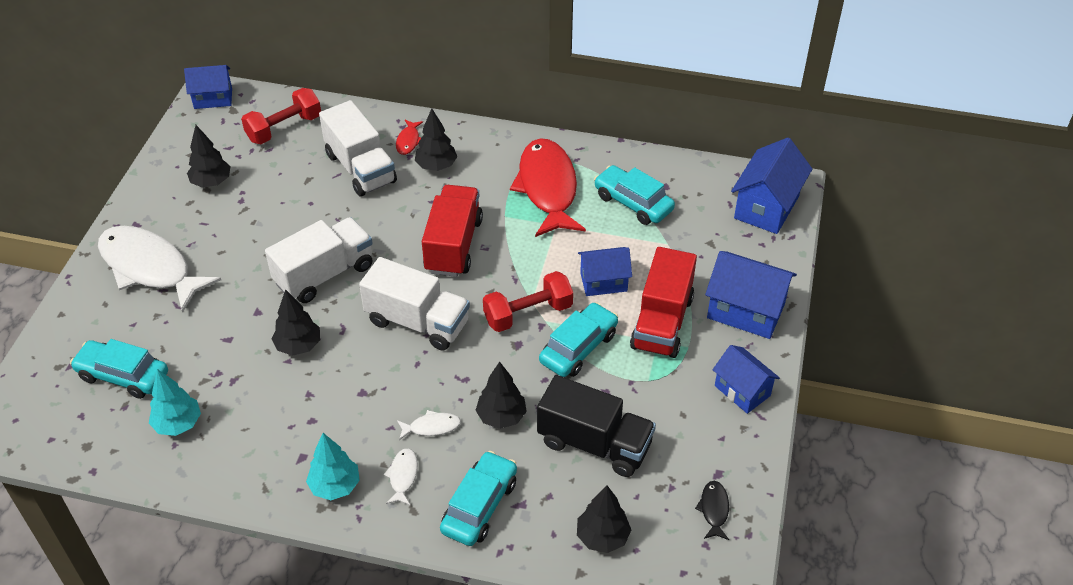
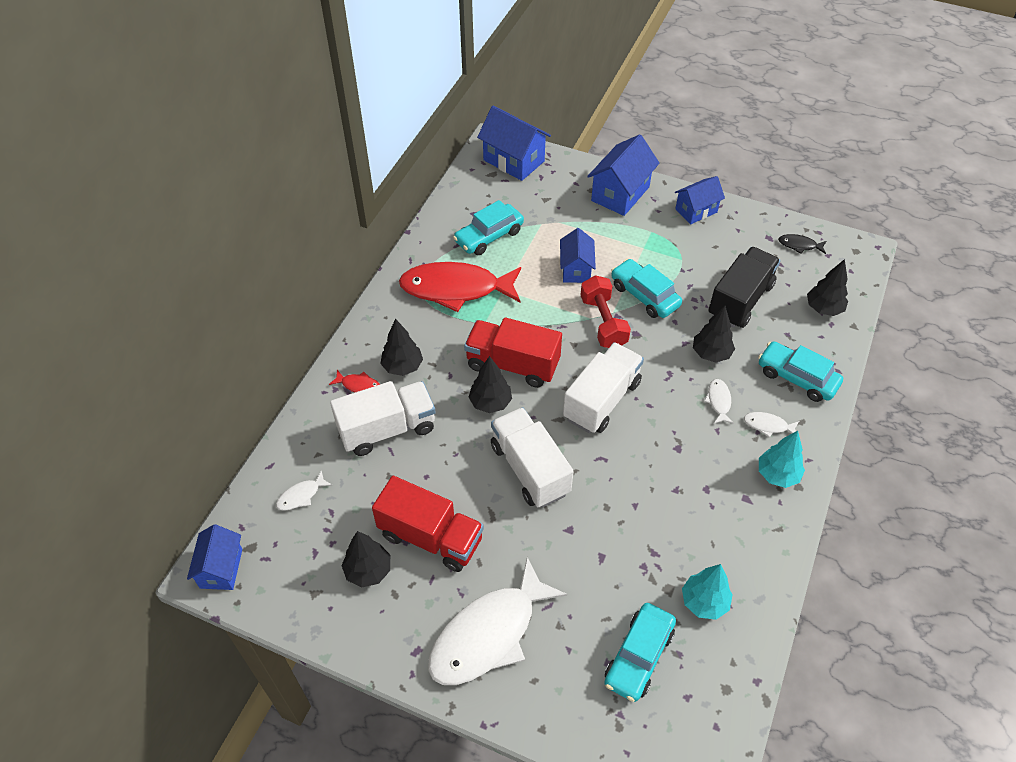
camera: 80 degrees left, 5 degrees up
(284, 128) = (301, 496): red dumbbell -> white fish
(298, 346) = (618, 495): black tree -> black tree (490, 403)
(662, 322) = (624, 242): red truck -> red truck (430, 537)

